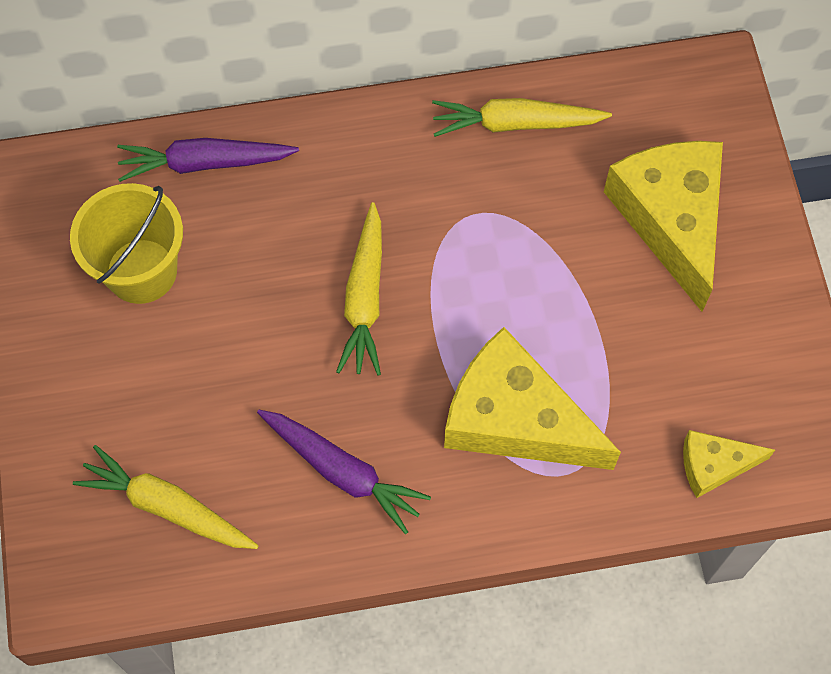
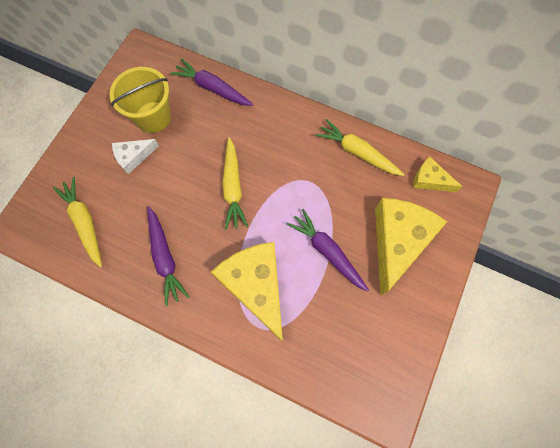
camera: 35 degrees right, 5 degrees up
(162, 354) = (133, 157): none -> white cheese
(364, 298) = (233, 187): yellow carrot -> yellow carrot turned 45 degrees counterclockwise
(581, 300) = (327, 251): none -> purple carrot
(714, 465) = (331, 374): yellow cheese -> yellow cheese (430, 180)

